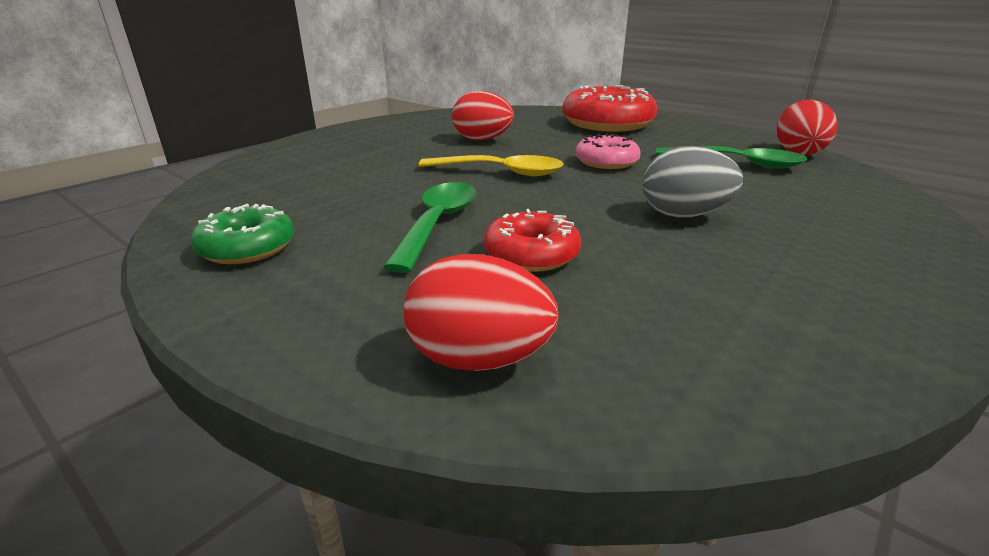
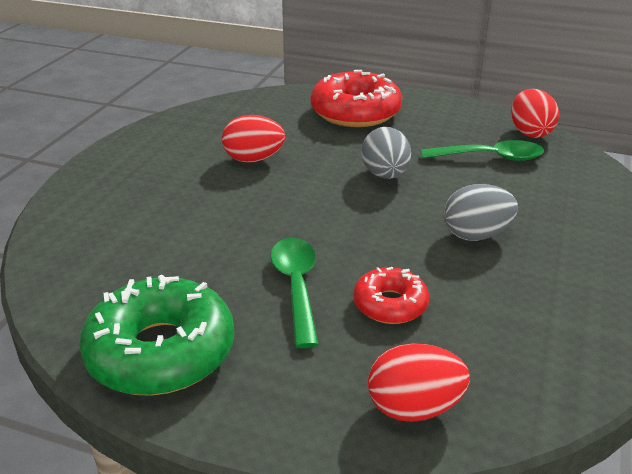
camera: 20 degrees left, 5 degrees up
(247, 248) = (161, 351): green donut -> green donut, size x1.83
(501, 172) = (303, 207): yellow spoon -> none
(606, 162) = (385, 175): pink donut -> grey egg

